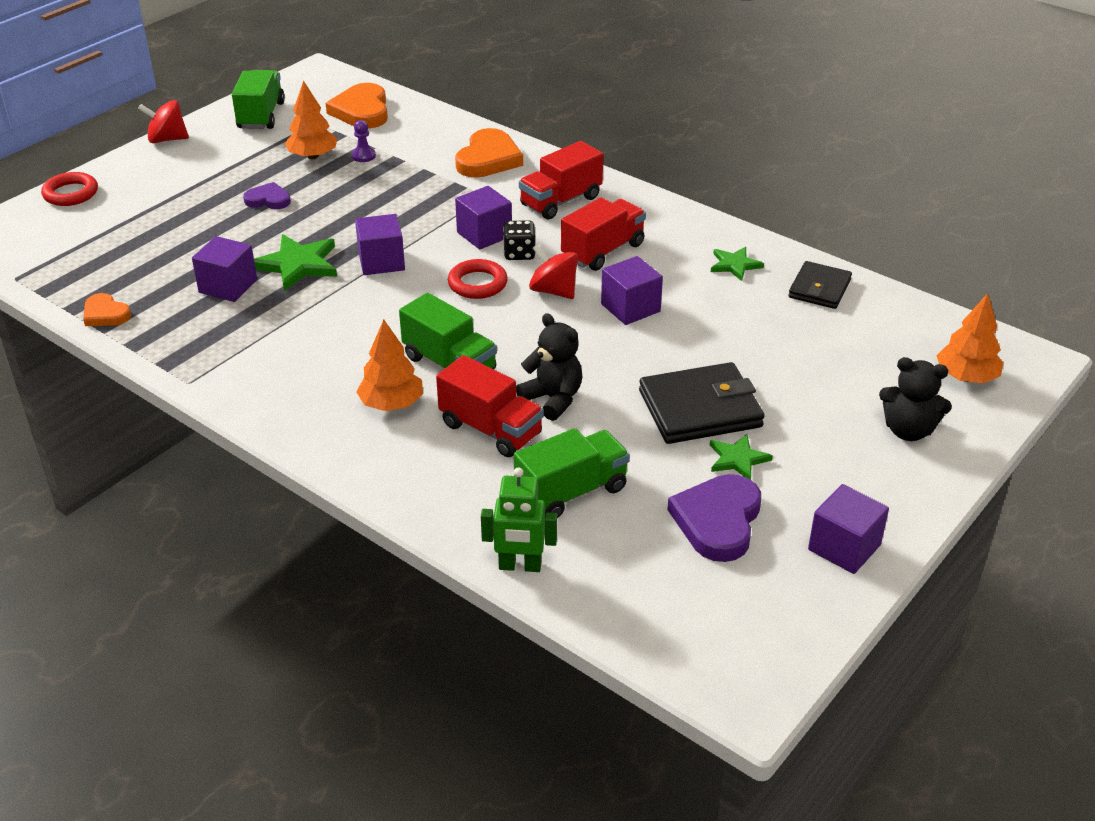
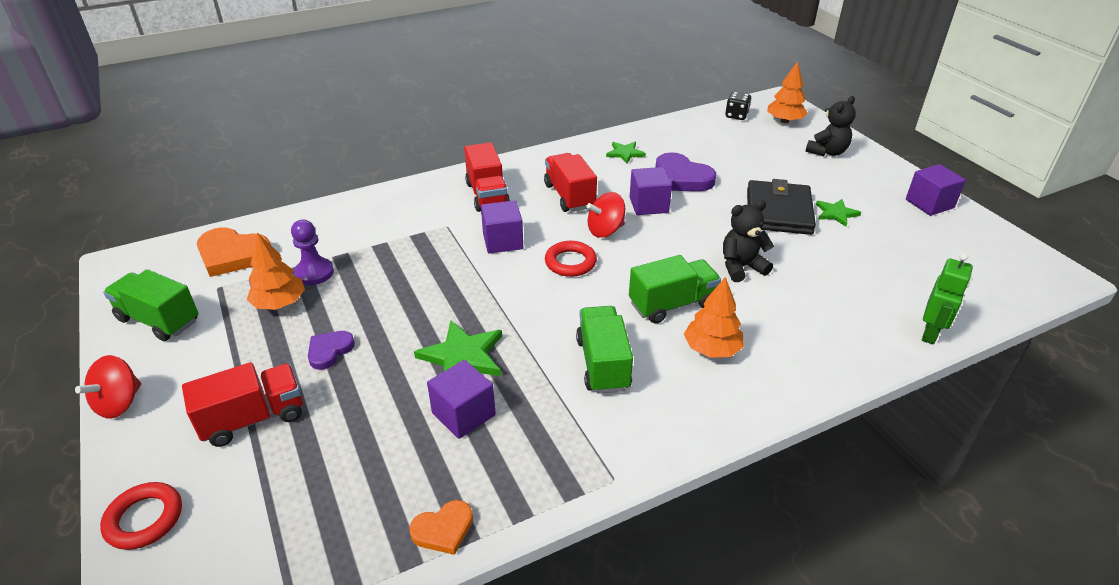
camera: 65 degrees left, 0 degrees up
(363, 156) = (314, 273): purple pawn -> purple pawn, size x1.58
(381, 262) = (499, 304): purple cube -> none
(488, 159) = (392, 210): orange heart -> none
(491, 429) = (766, 305): red truck -> red truck (253, 418)
(519, 253) = (543, 232): black dice -> black dice (736, 115)
(571, 492) = (852, 288): green truck -> green truck (603, 364)
(718, 521) = (896, 238): purple heart -> purple heart (681, 178)
(819, 288) = (671, 135): black wallet -> none

